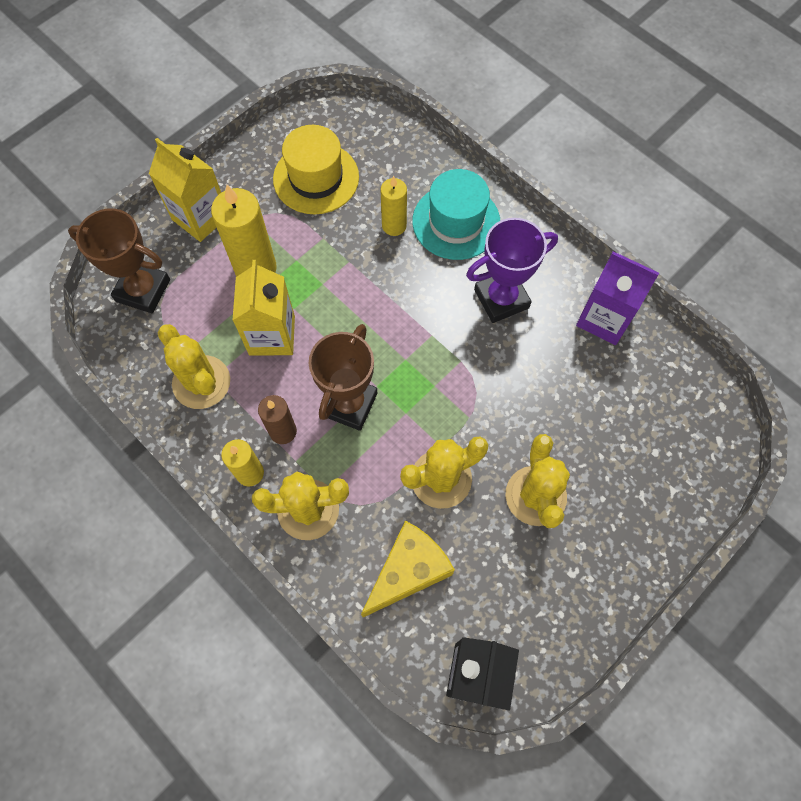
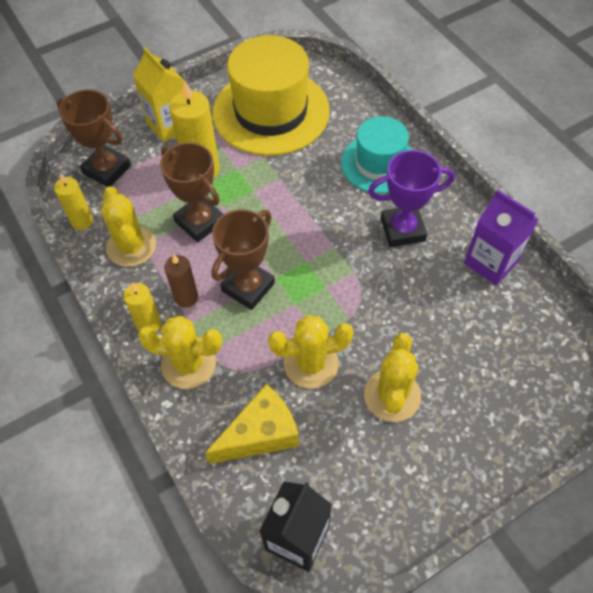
camera: 15 degrees right, 10 degrees down
(272, 335) = (199, 222): yellow carton -> brown trophy
(316, 178) = (271, 112): yellow hat -> yellow hat, size x1.62
(394, 226) = (325, 157): yellow candle -> yellow candle (82, 221)

